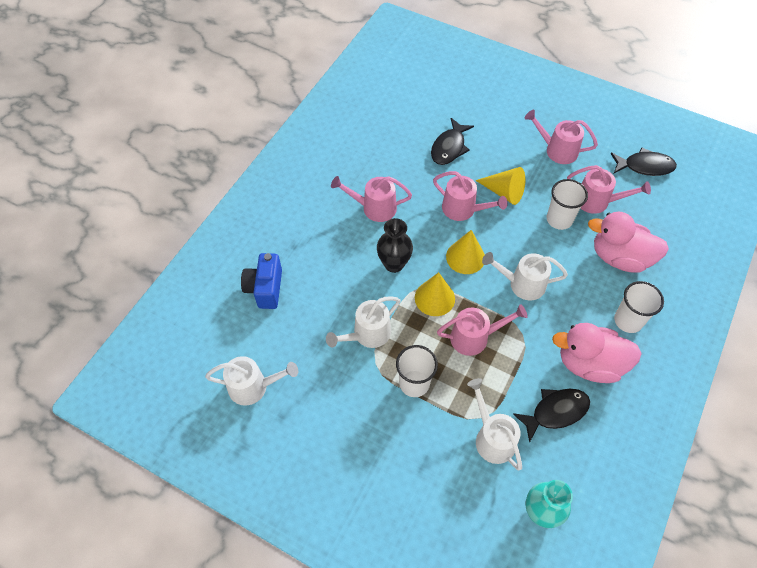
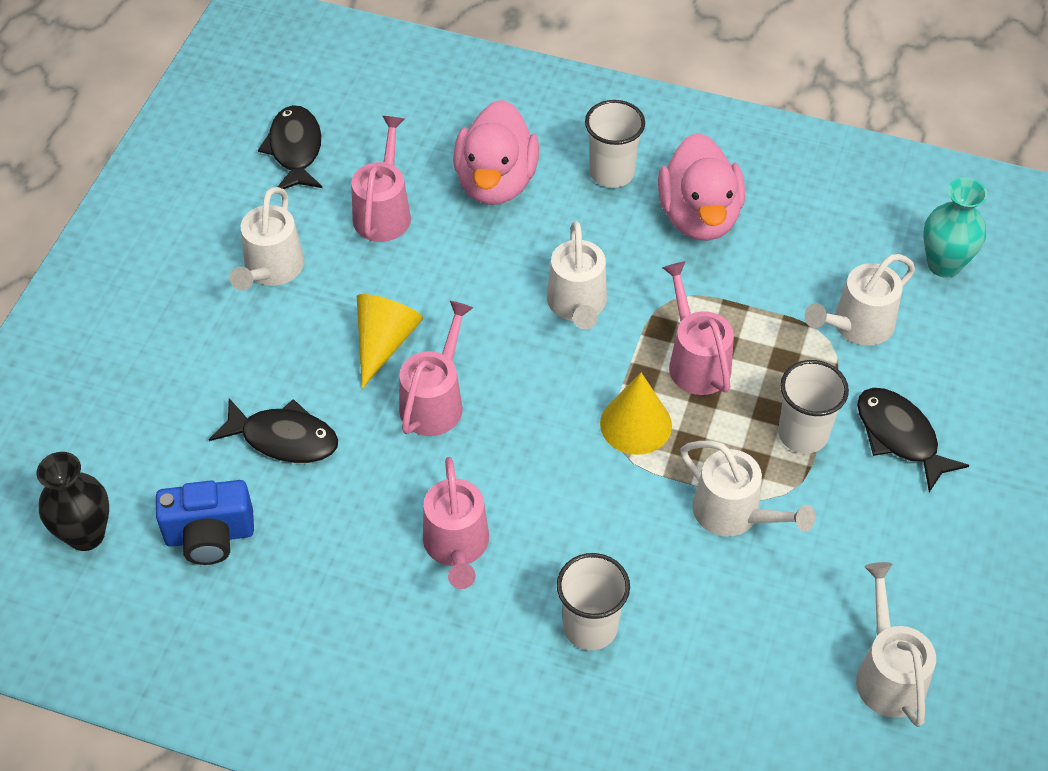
camera: 100 degrees left, 5 degrees down
(265, 288) = (686, 703): blue camera -> blue camera (210, 536)
(394, 264) = (580, 495): black vase -> black vase (86, 535)
(465, 257) = (541, 388): yellow cone -> none
(555, 412) = (790, 253): black fish -> black fish (899, 437)
(556, 150) = (271, 270): pink watering can -> white watering can
(559, 219) = (432, 261): white cup -> white cup (590, 627)

